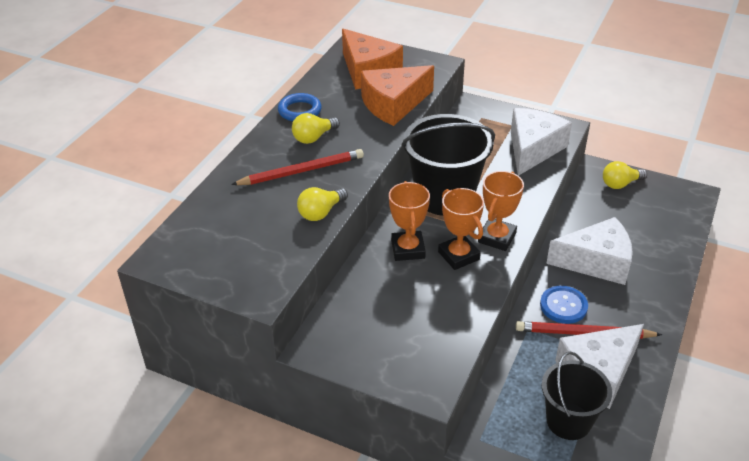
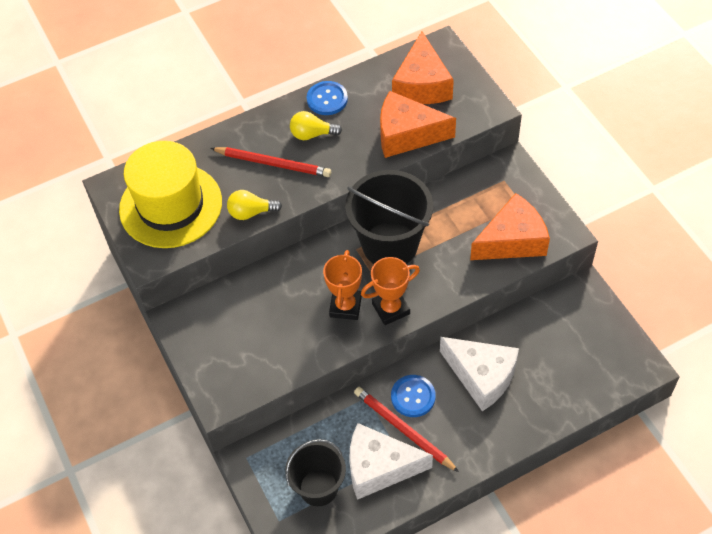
camera: 40 degrees right, 15 degrees up
(236, 244) = (171, 205): none -> yellow hat
(299, 111) = (327, 99): blue ring -> blue button
(408, 249) = (314, 277): orange trophy -> none
(533, 149) = (512, 240): white cheese -> orange cheese
(620, 184) = (588, 316): yellow light bulb -> none

